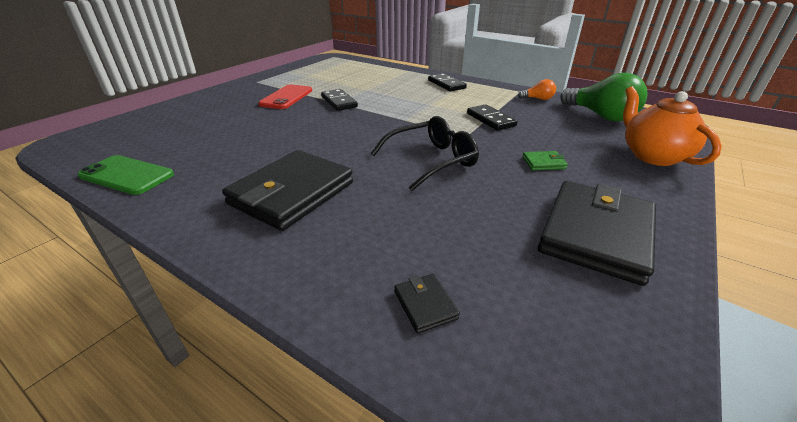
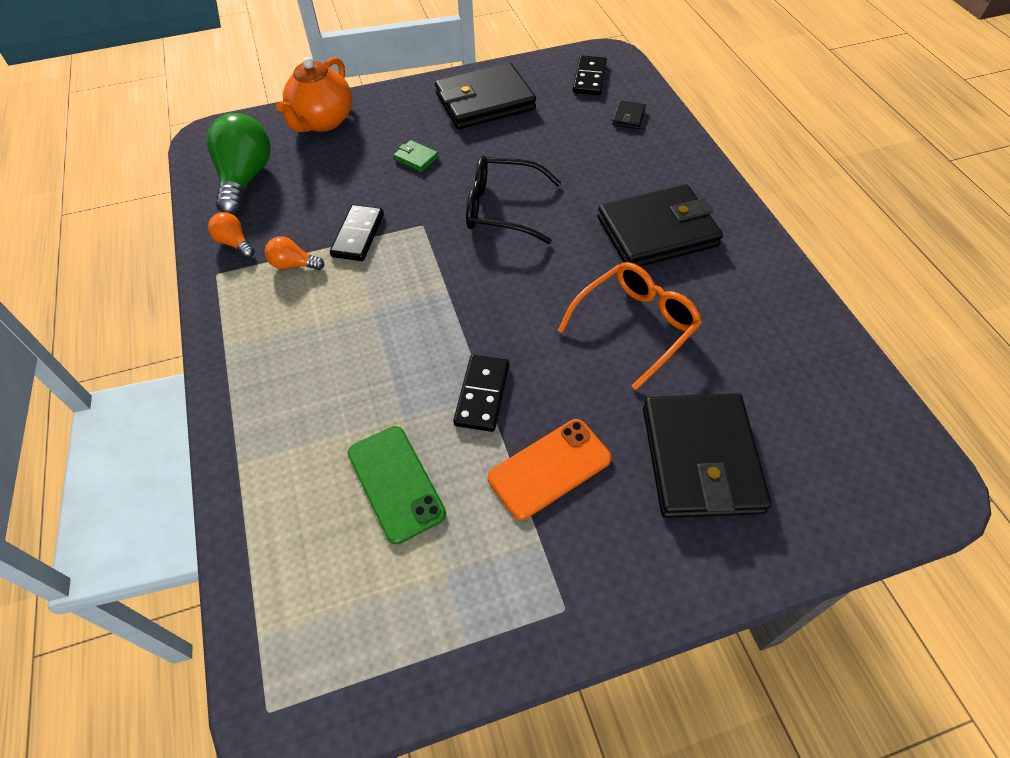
camera: 140 degrees left, 20 degrees up
(127, 175) = (817, 345): green phone -> green phone (396, 483)
(210, 117) = (701, 458): none -> black wallet
(275, 142) = (635, 326): none -> orange glasses
(286, 97) = (549, 468): red phone -> orange phone
(446, 84) = (268, 357): black domino -> black domino (589, 78)
(495, 102) = (293, 265): none -> orange light bulb

